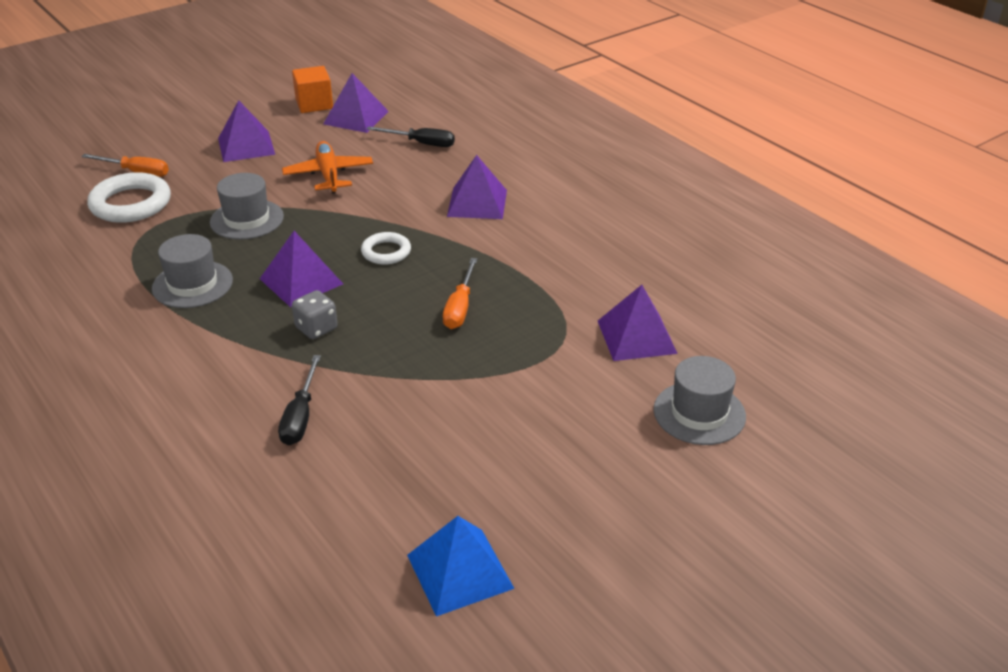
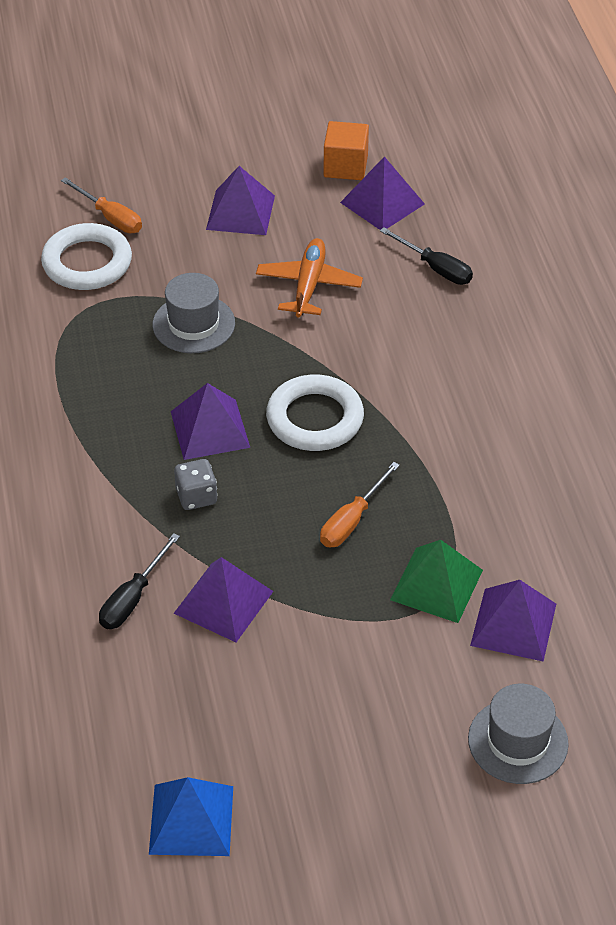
camera: 25 degrees right, 10 degrees up
(192, 284) = (103, 397): grey hat -> none
(386, 252) = (315, 419): white ring -> white ring, size x1.71
(477, 203) = (449, 380): purple pyramid -> purple pyramid (223, 602)
(557, 329) = (436, 585): none -> green pyramid

